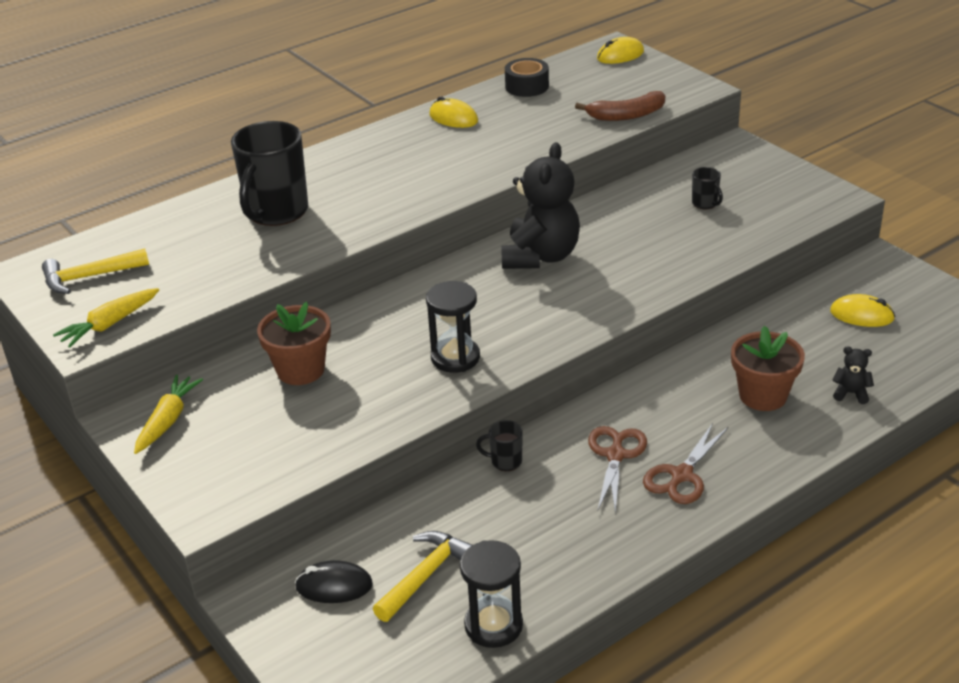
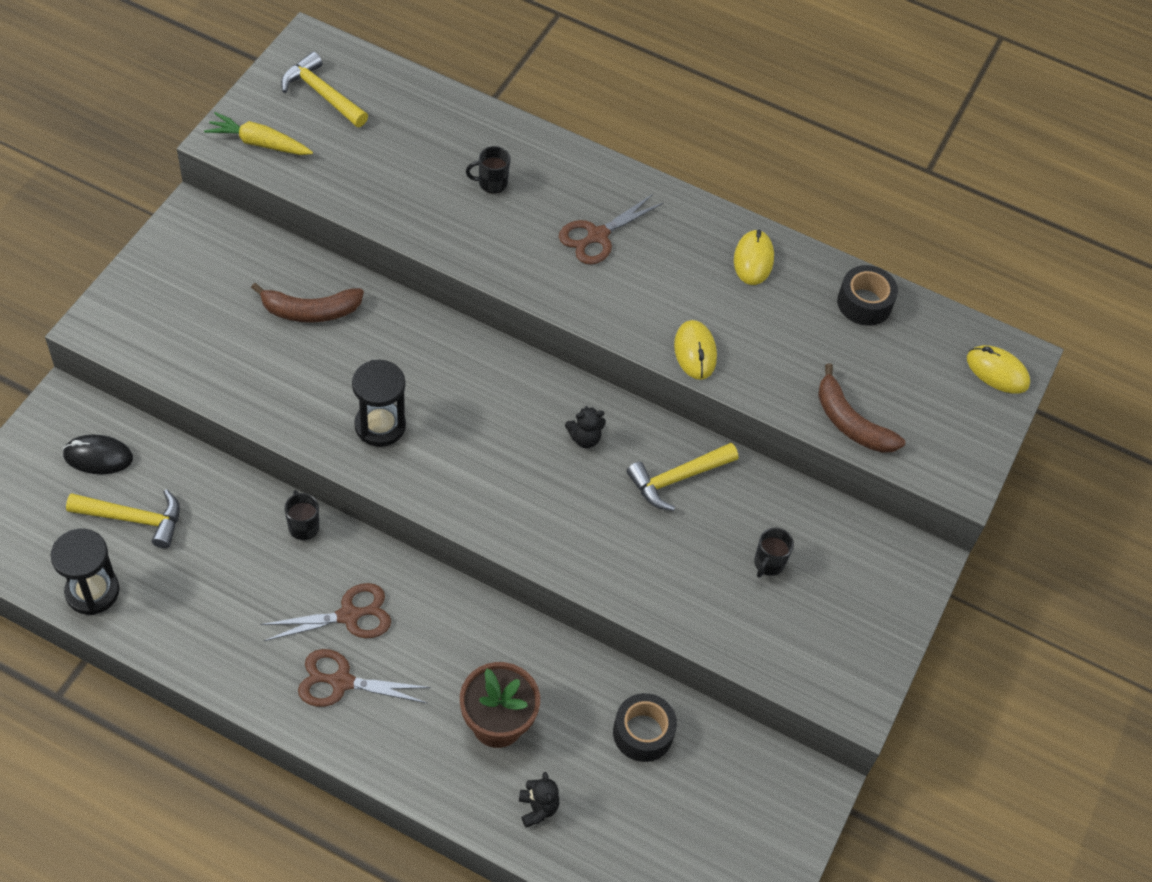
camera: 55 degrees right, 20 degrees up
(167, 421) = (202, 246): yellow carrot -> none
(276, 212) = (491, 183): black mug -> black mug, size x0.43
(300, 370) = (310, 311): brown flower pot -> brown banana
(334, 586) = (98, 457): black mouse -> black mouse turned 60 degrees counterclockwise
(374, 176) = (597, 236): none -> brown scissors
(540, 256) = (584, 438): black teddy bear -> black teddy bear, size x0.41
(606, 224) = (677, 479): none -> yellow hammer
(803, 324) = (643, 733): none -> black tape
(861, 315) = (689, 789): yellow mouse -> yellow mouse (695, 352)

